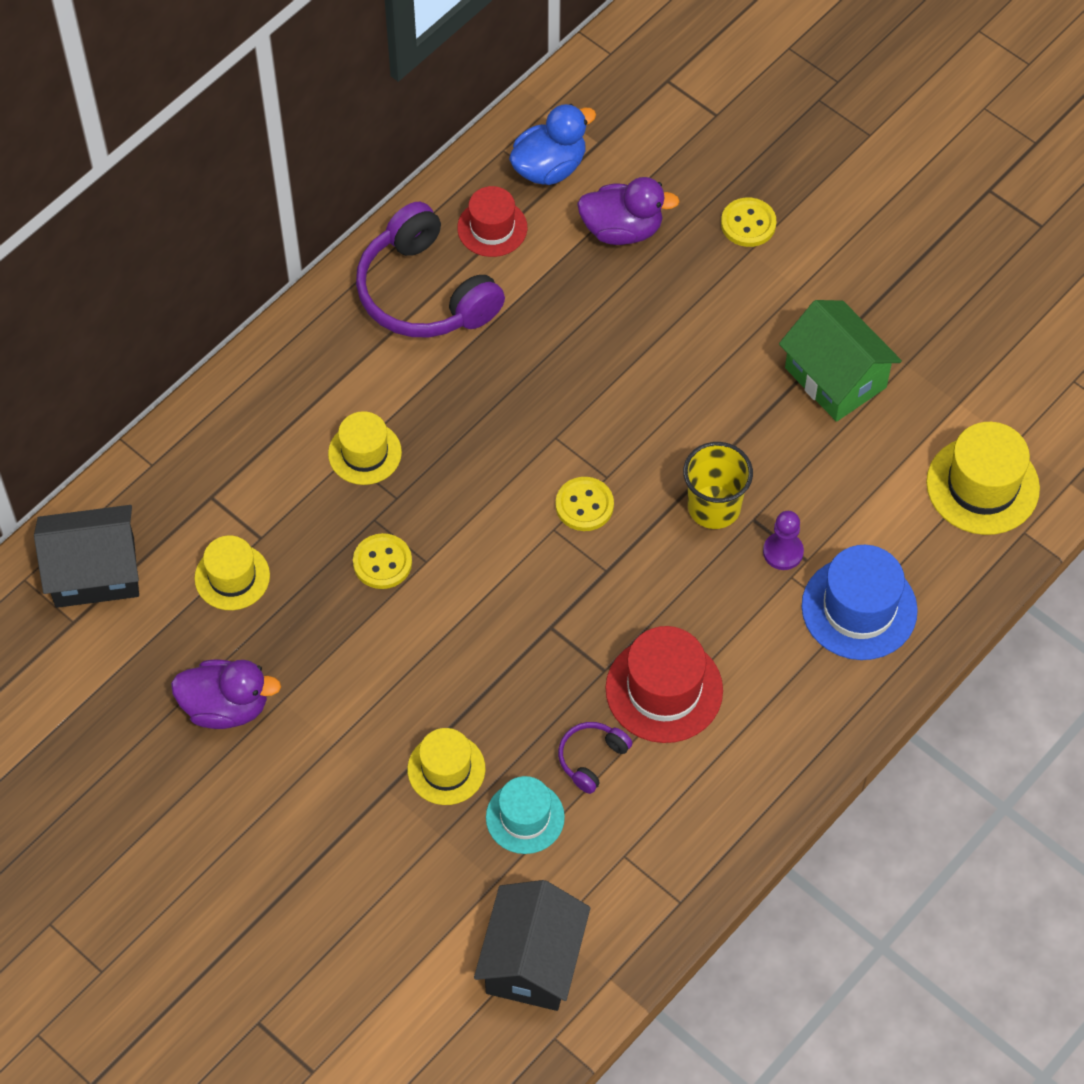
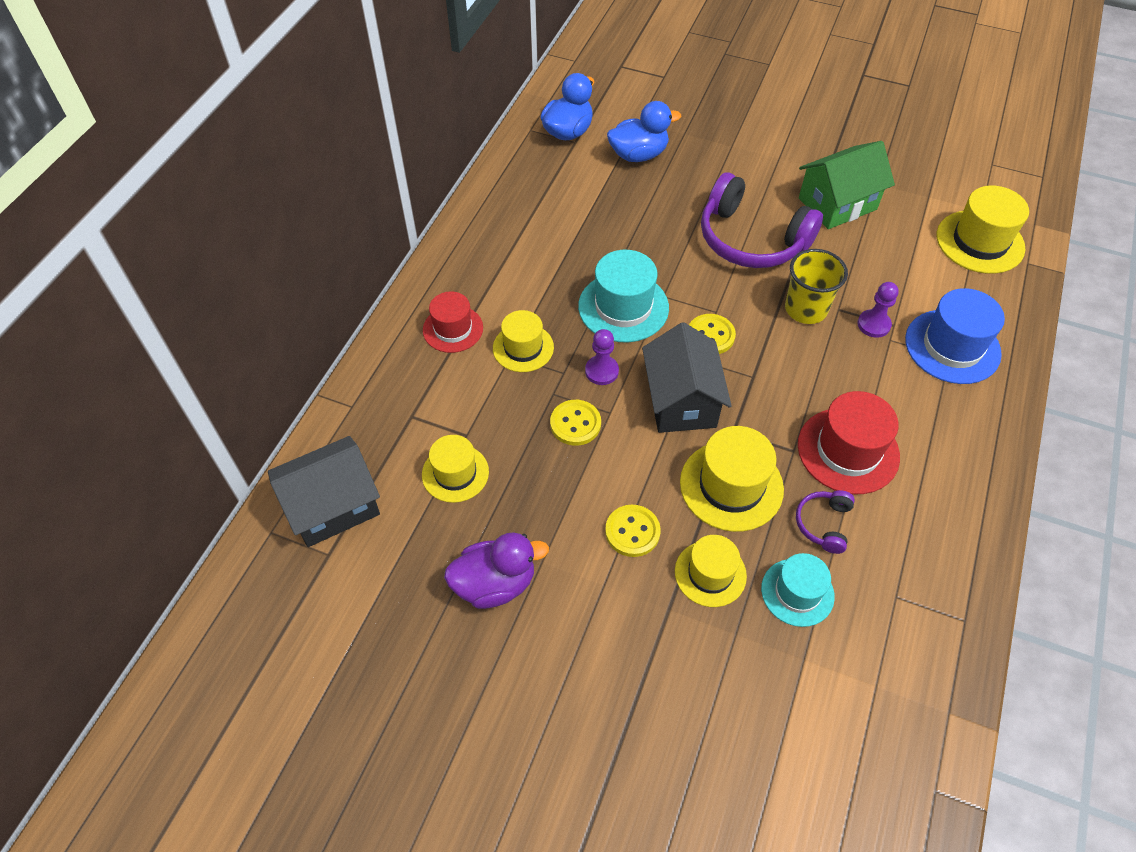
camera: 20 degrees left, 5 degrees down
(424, 293) = (517, 228): purple headphones -> purple headphones (751, 239)
(439, 510) = (601, 371): none -> purple pawn
(492, 228) = (546, 176): red hat -> red hat (453, 329)
(501, 437) = (623, 307): none -> turquoise hat
(516, 686) = (731, 485): none -> yellow hat
(532, 961) = (874, 721): black house -> black house (681, 401)
(622, 229) = (638, 155): purple duck -> blue duck
(748, 224) = (722, 130): yellow button -> yellow button (632, 532)
(835, 377) = (837, 204): green house -> green house turned 60 degrees counterclockwise

